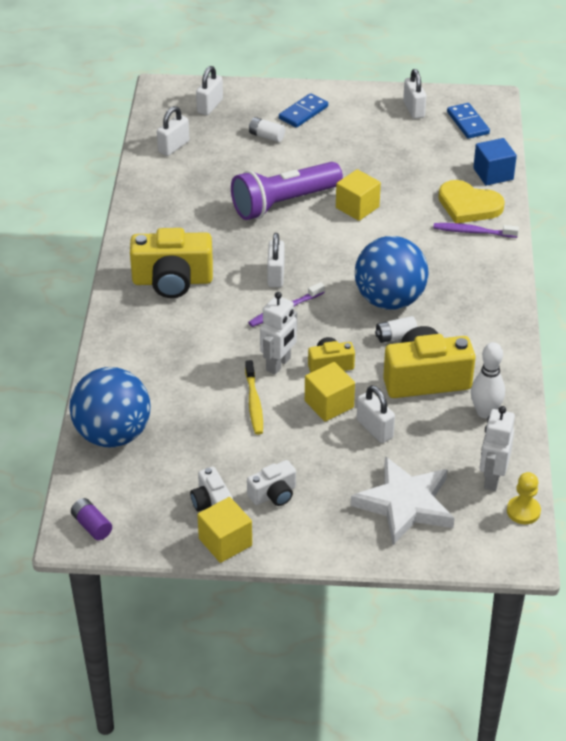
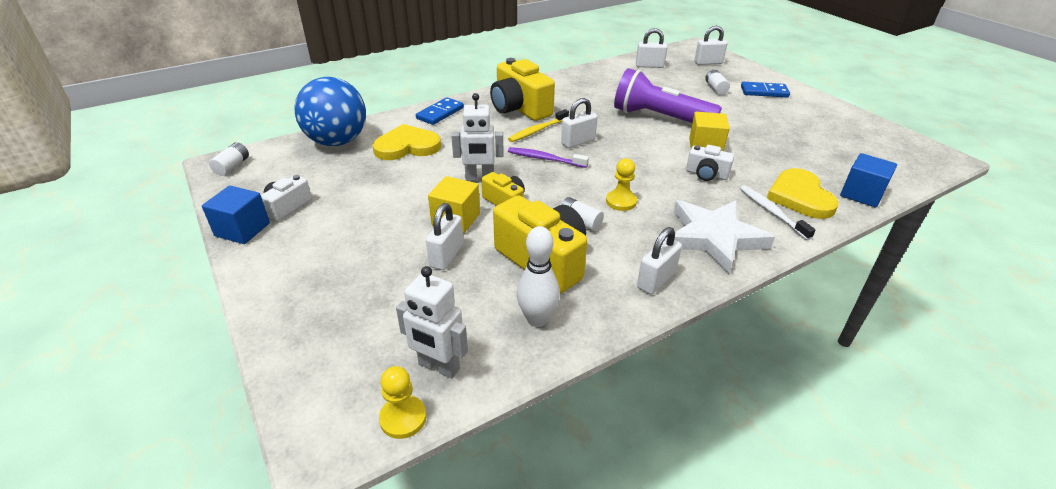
camera: 55 degrees right, 5 degrees down
(92, 525) = (232, 166): purple battery -> white battery
(173, 389) = (407, 146): none -> yellow heart
(225, 542) = (242, 229): yellow cube -> blue cube
(254, 403) = (423, 184): yellow toothbrush -> yellow toothbrush (537, 130)
(273, 494) = (318, 232): white camera -> white camera (706, 174)
(389, 300) = (621, 201): blue ball -> yellow pawn
(405, 504) = (354, 316): white star -> white star (714, 238)
(413, 109) = (857, 129): white padlock -> white padlock (656, 280)
(468, 123) = (894, 158): blue domino -> blue domino (440, 113)
(473, 232) = (771, 212): purple toothbrush -> white toothbrush
(492, 479) = (438, 367): white robot -> white robot turned 135 degrees counterclockwise

